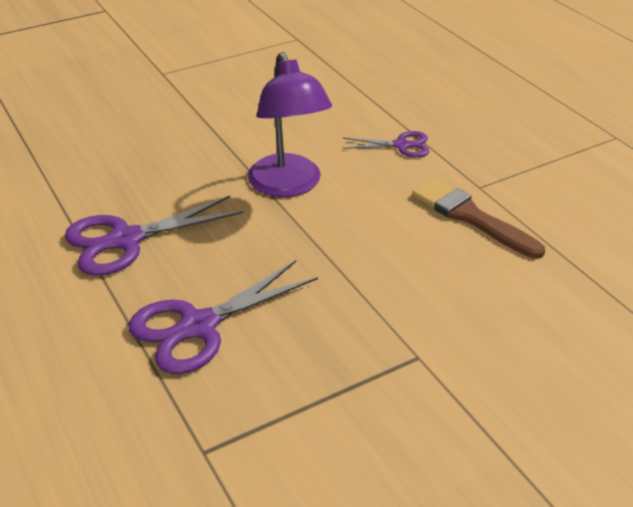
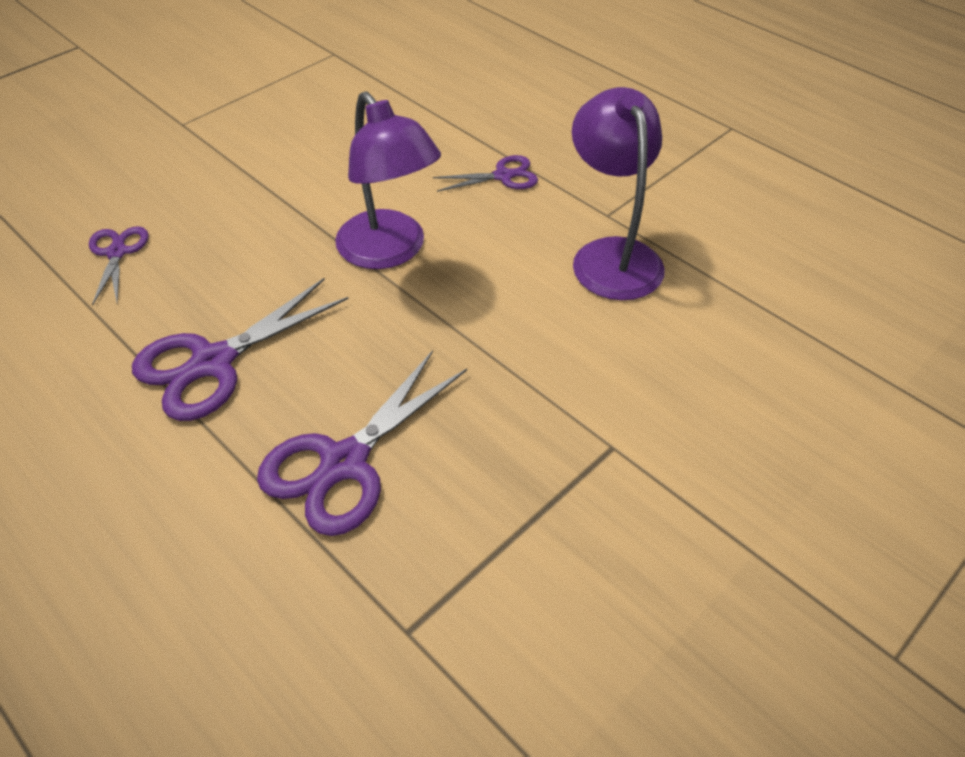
camera: 15 degrees left, 10 degrees up
(83, 154) = (117, 252): none -> purple scissors
(471, 217) = (611, 255): brown brush -> purple lamp

